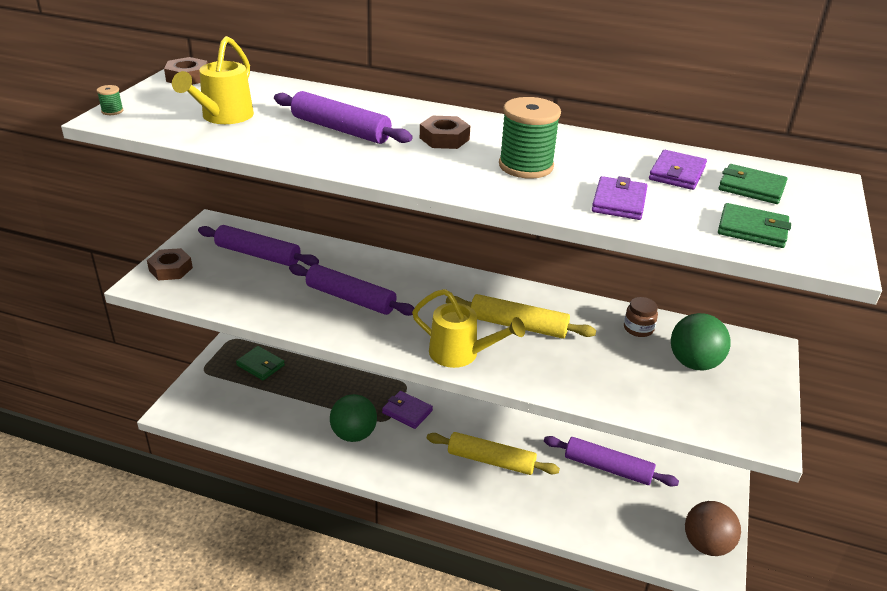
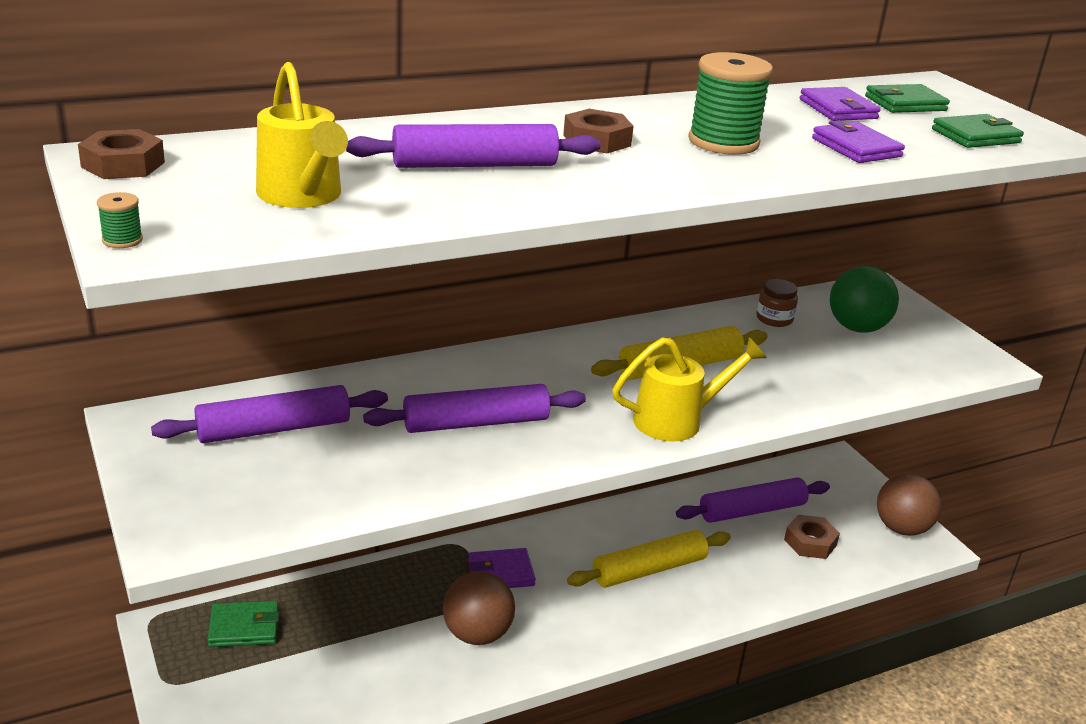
camera: 45 degrees left, 5 degrees down
(170, 269) = (180, 505): brown nut -> brown nut (810, 542)
(353, 434) = (477, 634): green ball -> brown ball

